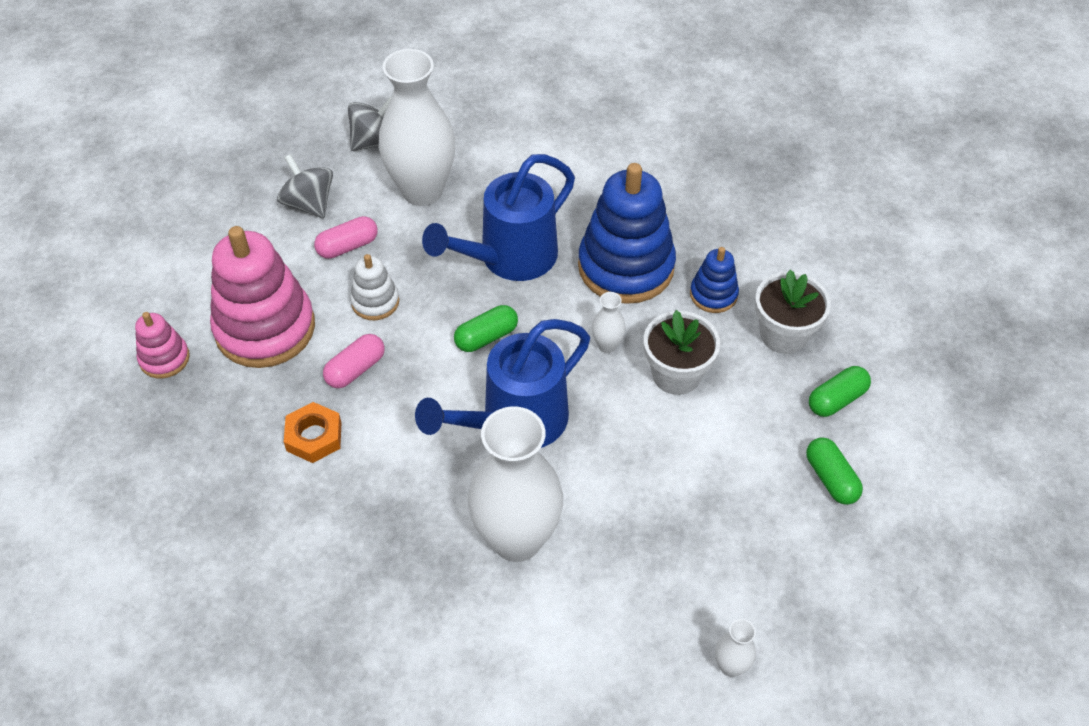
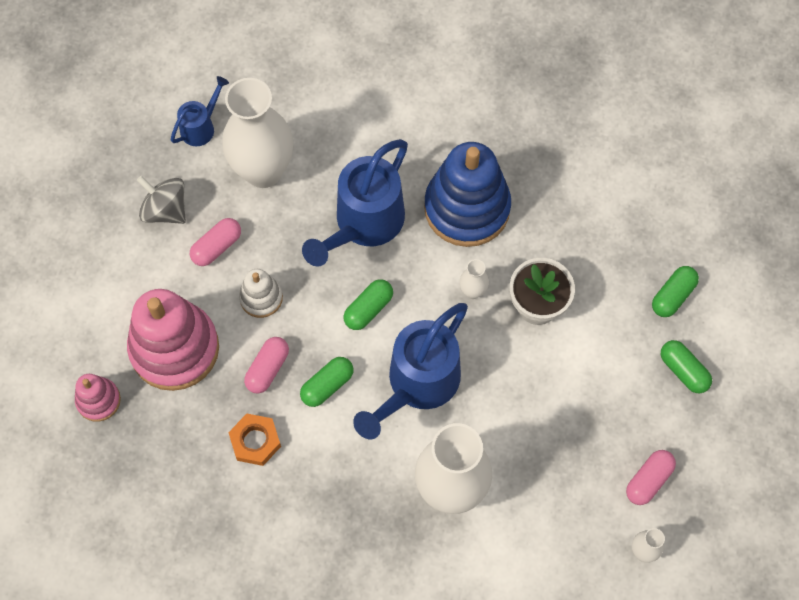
camera: 15 degrees left, 15 degrees up
(375, 142) = (201, 127): grey spinning top -> blue watering can
(414, 400) = (327, 385): none -> green capsule
(713, 294) = (548, 218): blue stacking toy -> none
(758, 587) = (648, 480): none -> pink capsule
(784, 334) = (616, 243): white flower pot -> none

